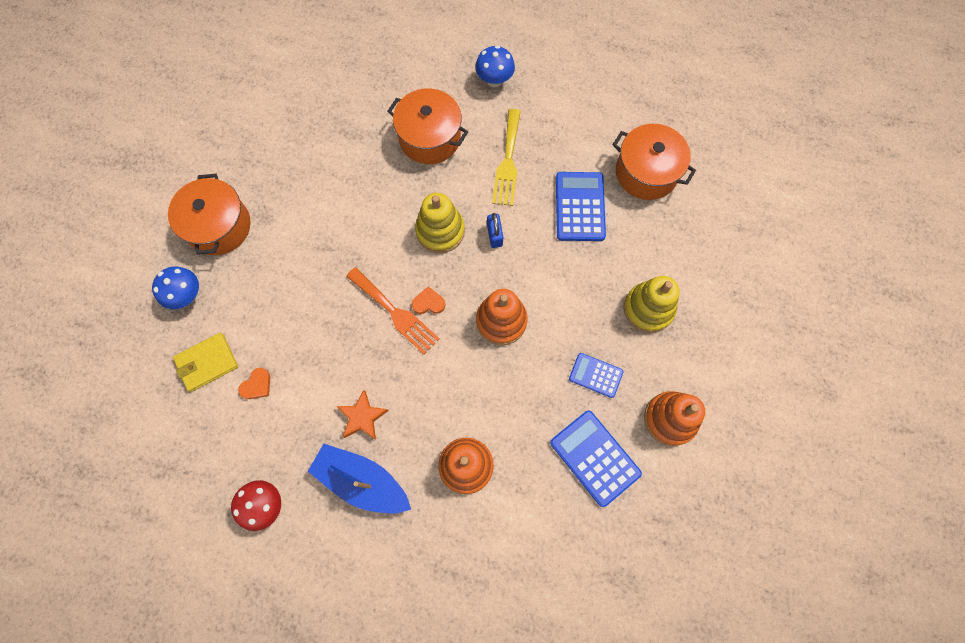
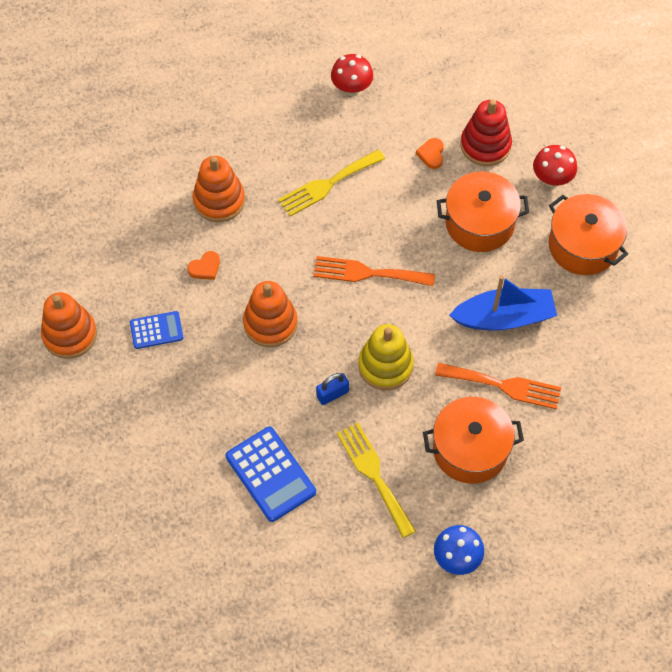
camera: 145 degrees right, 10 degrees down
(187, 295) = (551, 179): blue mushroom -> red mushroom
(207, 363) = (485, 145): yellow wallet -> red stacking toy
(362, 417) = (328, 184): orange star -> yellow fork
(362, 481) = (292, 144): blue boat -> blue boat (504, 317)
(370, 164) = (502, 385): none -> orange fork
(428, 303) = (345, 298): orange heart -> orange heart (205, 268)
(494, 235) = (332, 394): blue padlock -> blue padlock turned 75 degrees counterclockwise
(595, 457) = (117, 268): blue calculator -> none
(646, 172) = (226, 556): orange pot -> orange pot (479, 223)
(648, 309) = (143, 416): yellow stacking toy -> none

